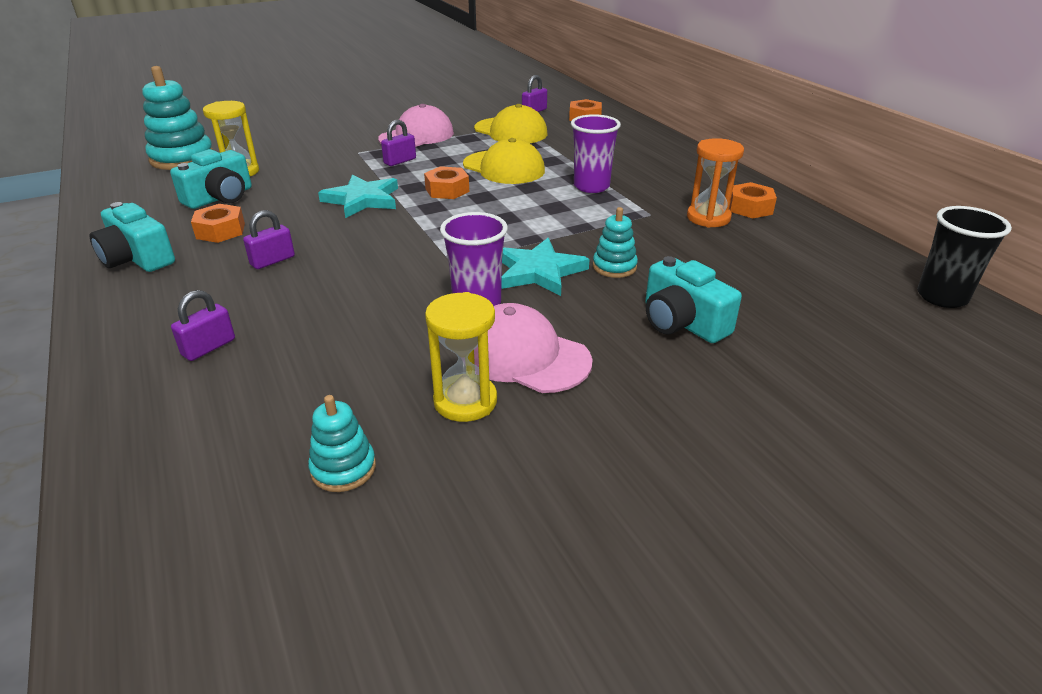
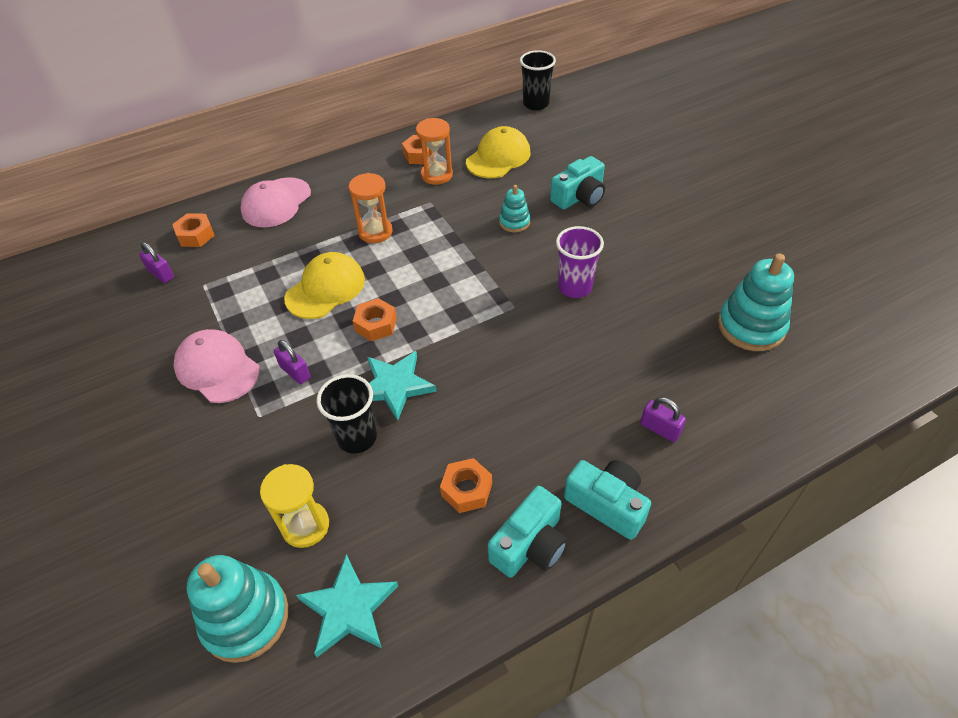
camera: 90 degrees left, 15 degrees up
(220, 197) = (382, 520): turquoise camera -> turquoise camera (607, 504)
(272, 261) = (524, 426): purple padlock -> none
(311, 186) = (357, 438): none -> black cup
(343, 468) = (751, 326): turquoise stacking toy -> turquoise stacking toy, size x1.84
(465, 401) = (680, 283): yellow hourglass -> none
(511, 131) = (223, 289): yellow cap -> yellow cap (498, 157)
(524, 356) = (629, 261): pink cap -> pink cap (276, 203)
(538, 271) = (525, 259): turquoise star -> turquoise star (349, 609)
(591, 186) = (375, 232): purple cup -> orange hourglass

